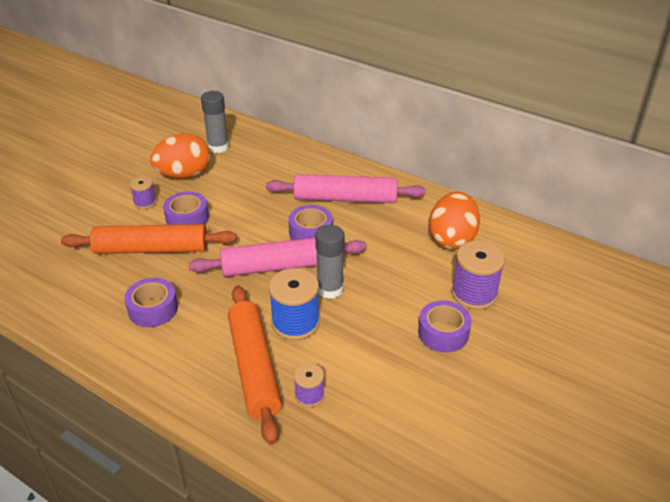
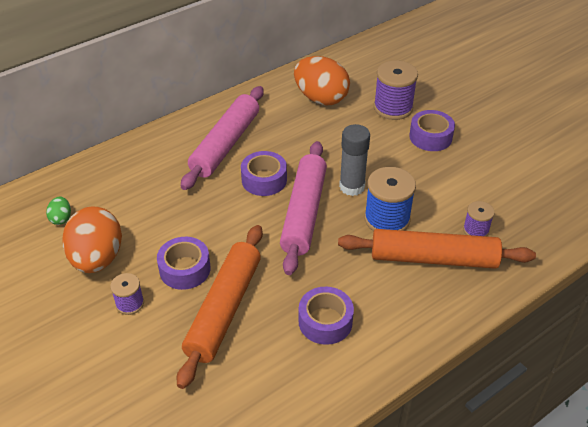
camera: 70 degrees left, 5 degrees up
(218, 147) = (61, 218): grey glue stick -> green egg

